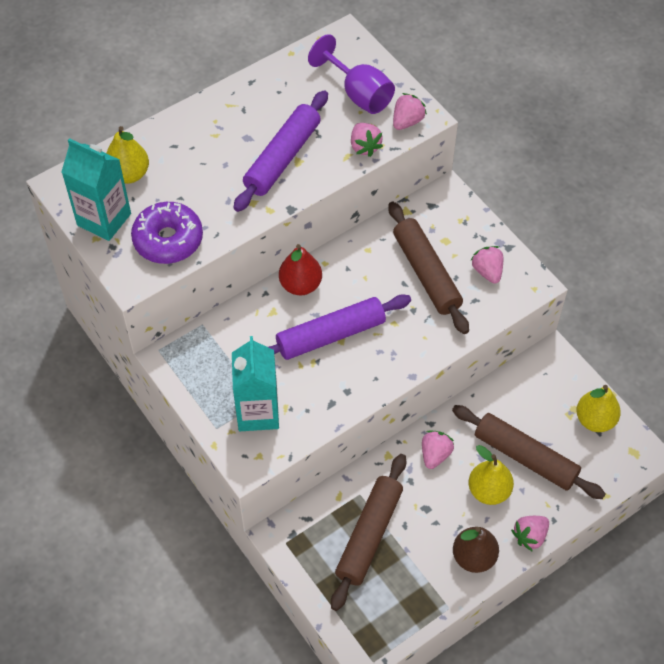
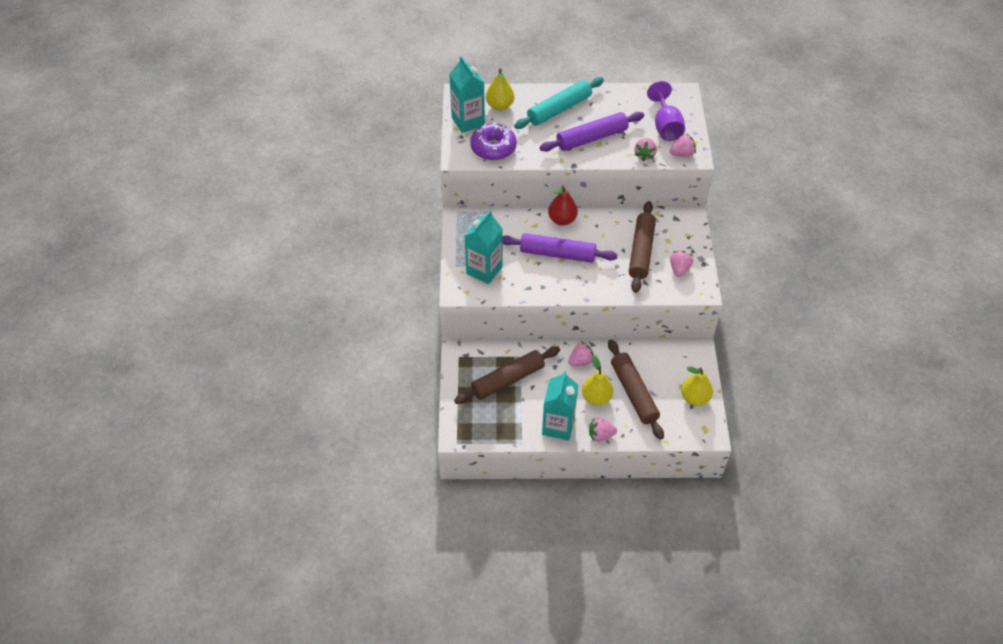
camera: 35 degrees right, 5 degrees down
(210, 139) = (559, 109): none -> turquoise rolling pin
(473, 557) = (558, 426): brown pear -> turquoise carton

